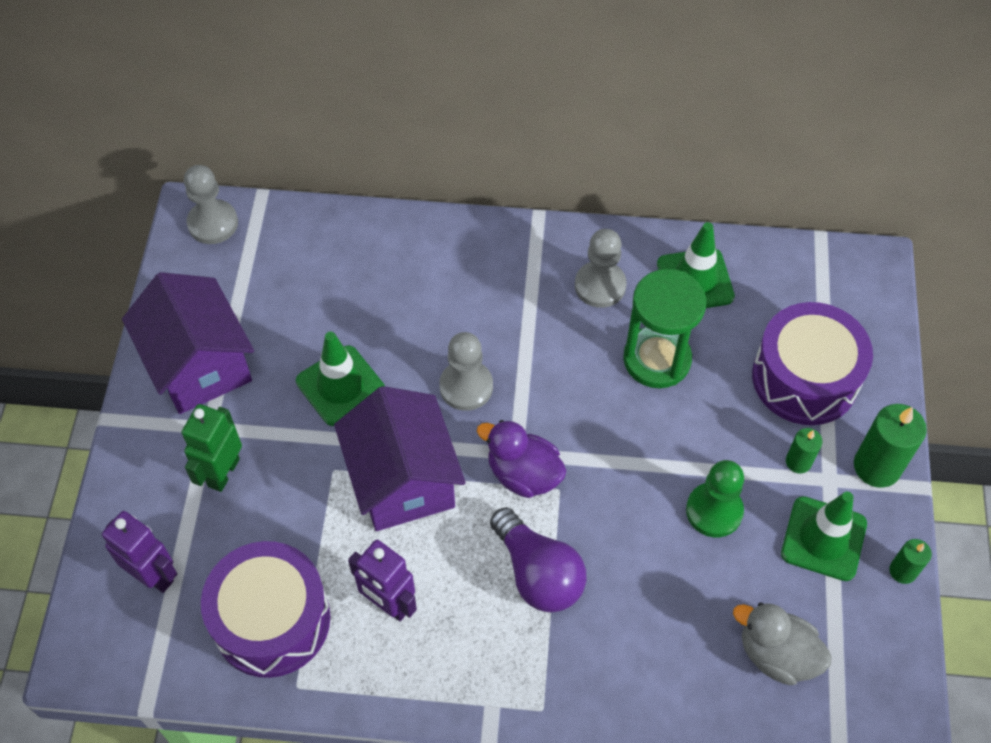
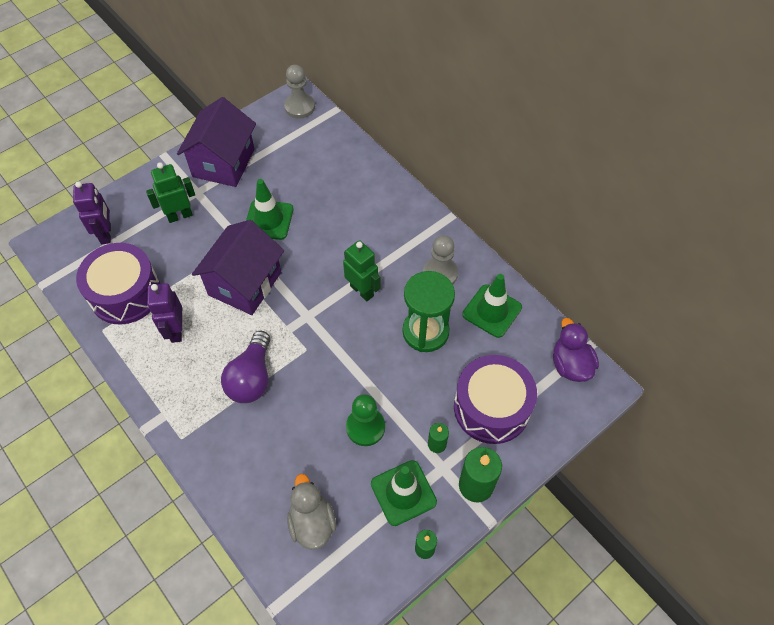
camera: 45 degrees right, 0 degrees up
(466, 387) = (321, 267): grey pawn -> none
(523, 474) = (299, 328): purple duck -> purple duck (570, 364)
(541, 374) = (362, 290): none -> green robot

